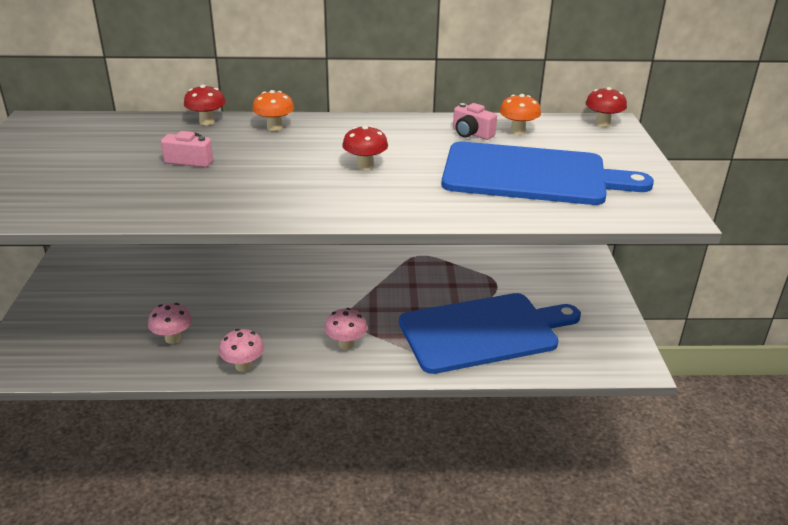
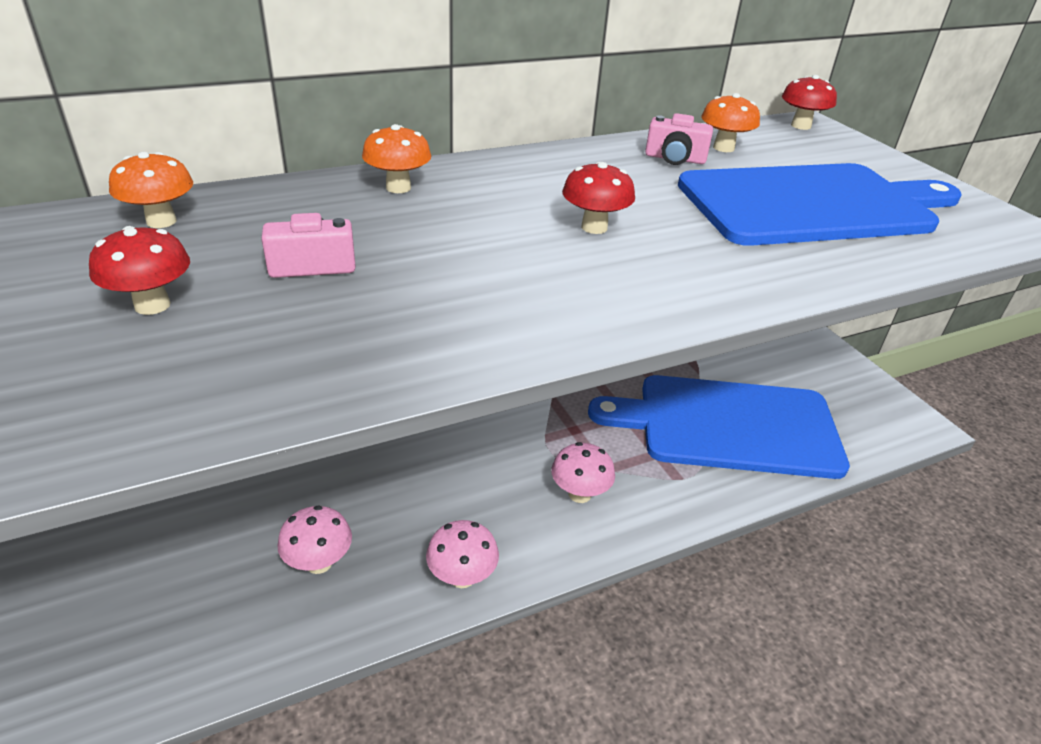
camera: 25 degrees left, 5 degrees up
(137, 128) = (161, 221): none -> orange mushroom
(207, 122) = (278, 193): red mushroom -> red mushroom (152, 305)
(483, 332) = (729, 425): blue cutting board -> blue cutting board turned 135 degrees counterclockwise

